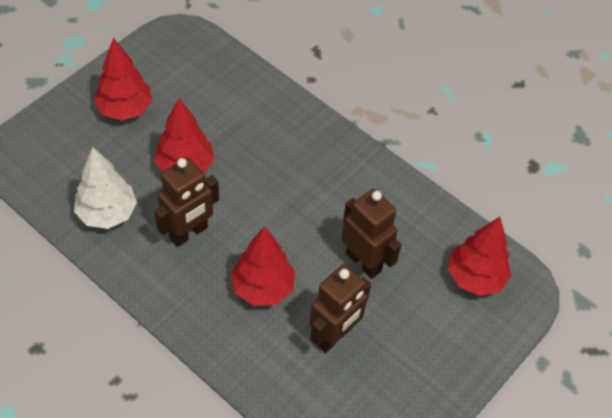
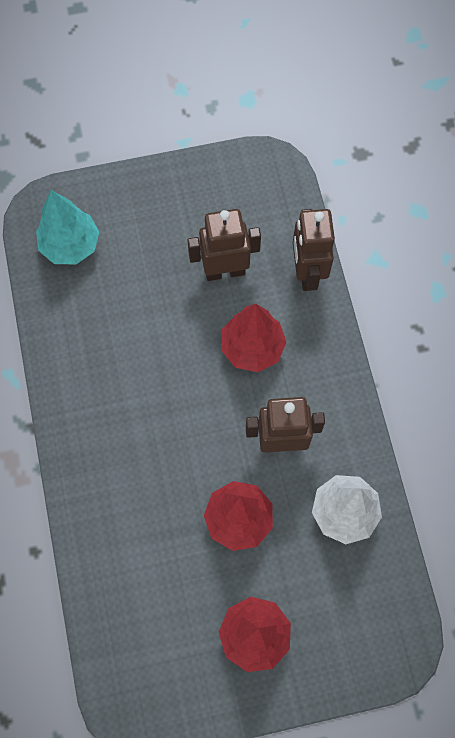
camera: 140 degrees left, 15 degrees up
(364, 262) = (150, 316): brown robot -> brown robot (307, 273)
(475, 277) = (70, 245): red tree -> turquoise tree

